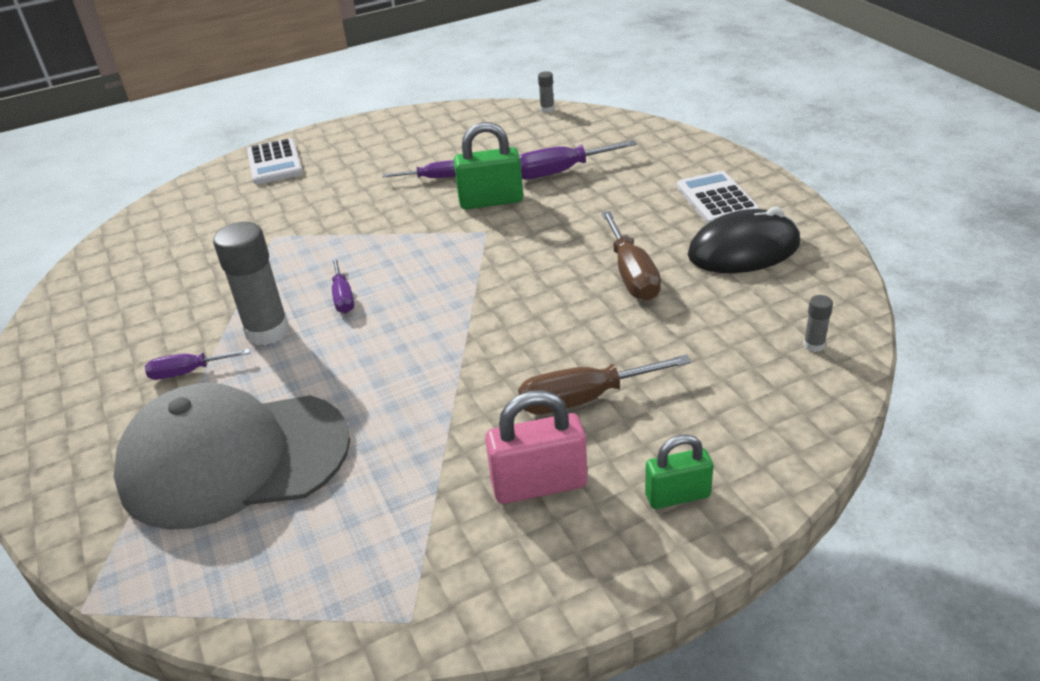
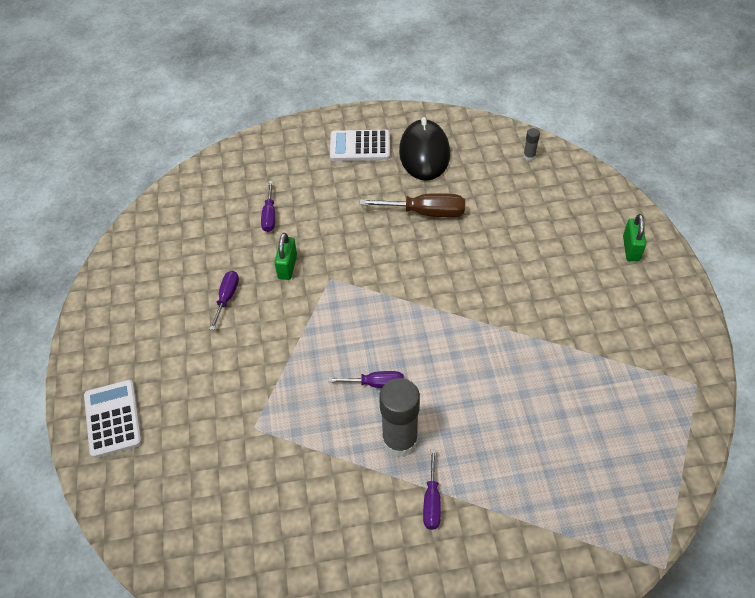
camera: 75 degrees left, 15 degrees up
(233, 459) = (543, 470): grey cap -> none
(274, 163) = (113, 419): white calculator -> white calculator turned 105 degrees counterclockwise
(491, 201) = (287, 267): green padlock -> green padlock, size x0.66
(539, 484) = (608, 305): pink padlock -> none
(547, 109) = (159, 200): grey glue stick -> none
(560, 172) = (269, 216): purple screwdriver -> purple screwdriver, size x0.62
(584, 399) = (542, 268): brown screwdriver -> none

